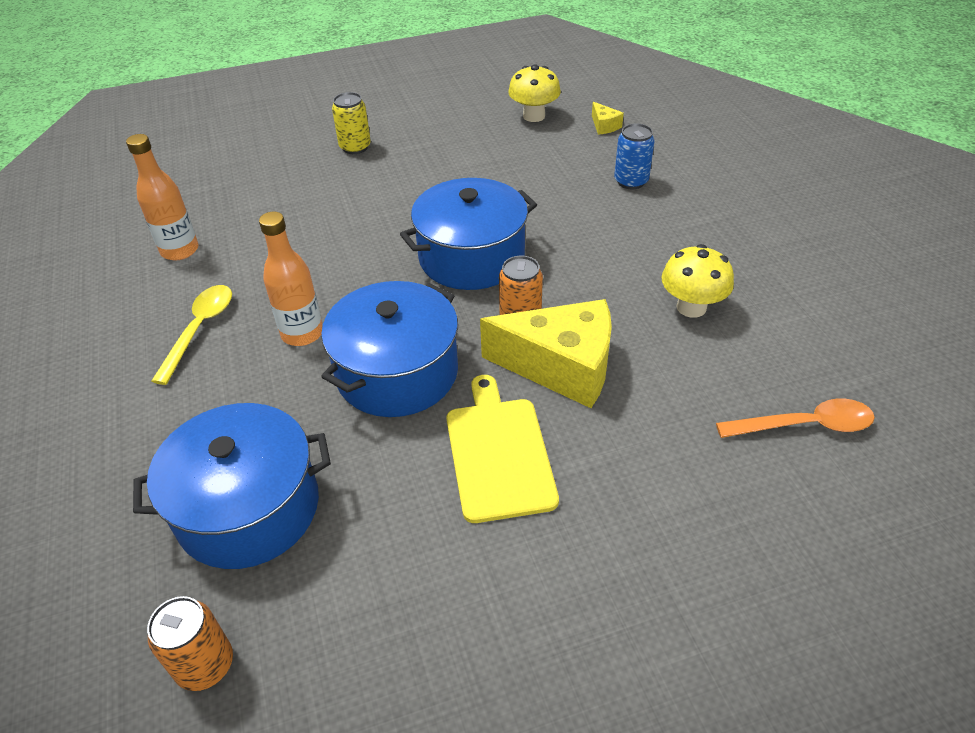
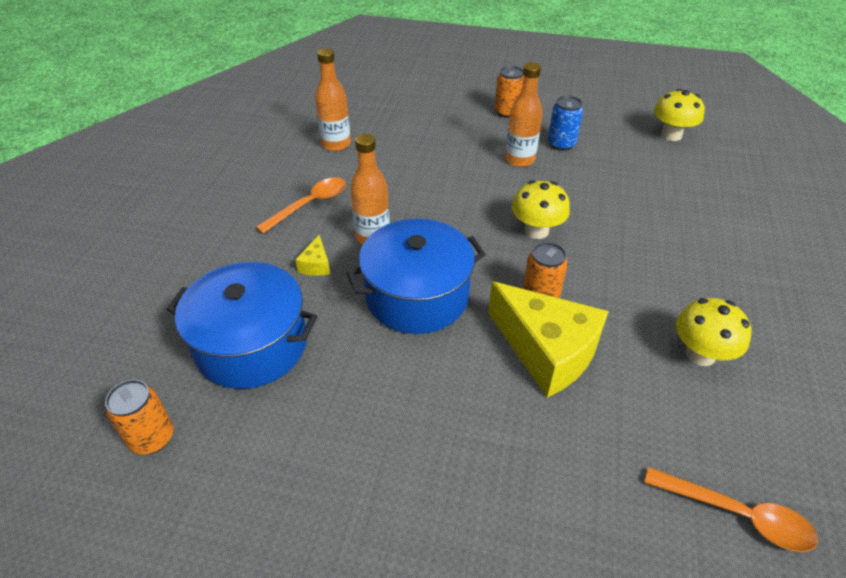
camera: 30 degrees right, 0 degrees up
(200, 329) = (310, 205): yellow spoon -> orange spoon
(355, 147) = (507, 112): yellow can -> orange can
(403, 192) = (519, 159): none -> orange bottle
(471, 257) = (536, 231): blue pot -> yellow mushroom
(498, 453) = (446, 396): yellow cutting board -> none
(604, 126) = (730, 164): yellow cheese -> yellow cheese (316, 265)
(631, 181) = (721, 221): blue can -> blue can (561, 144)

